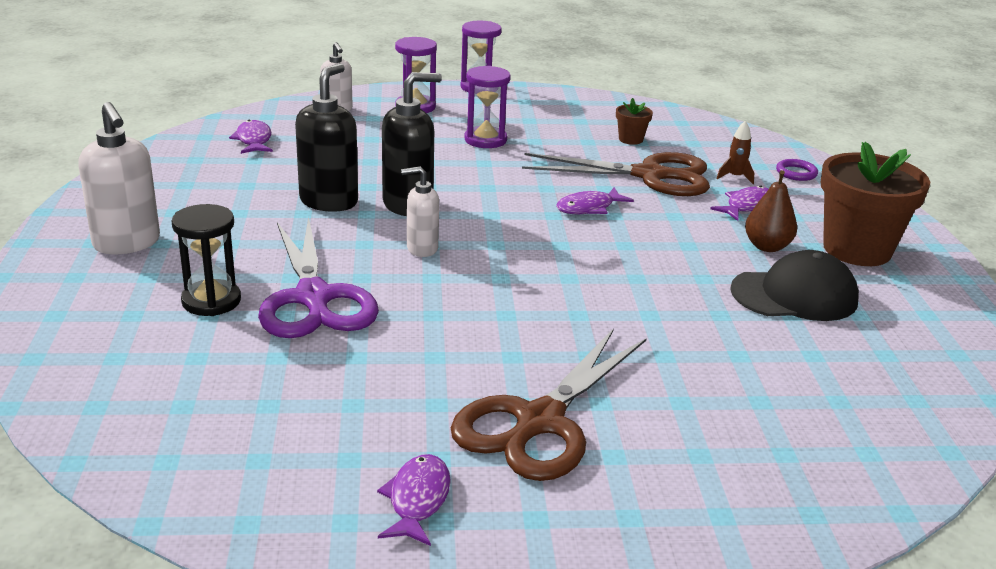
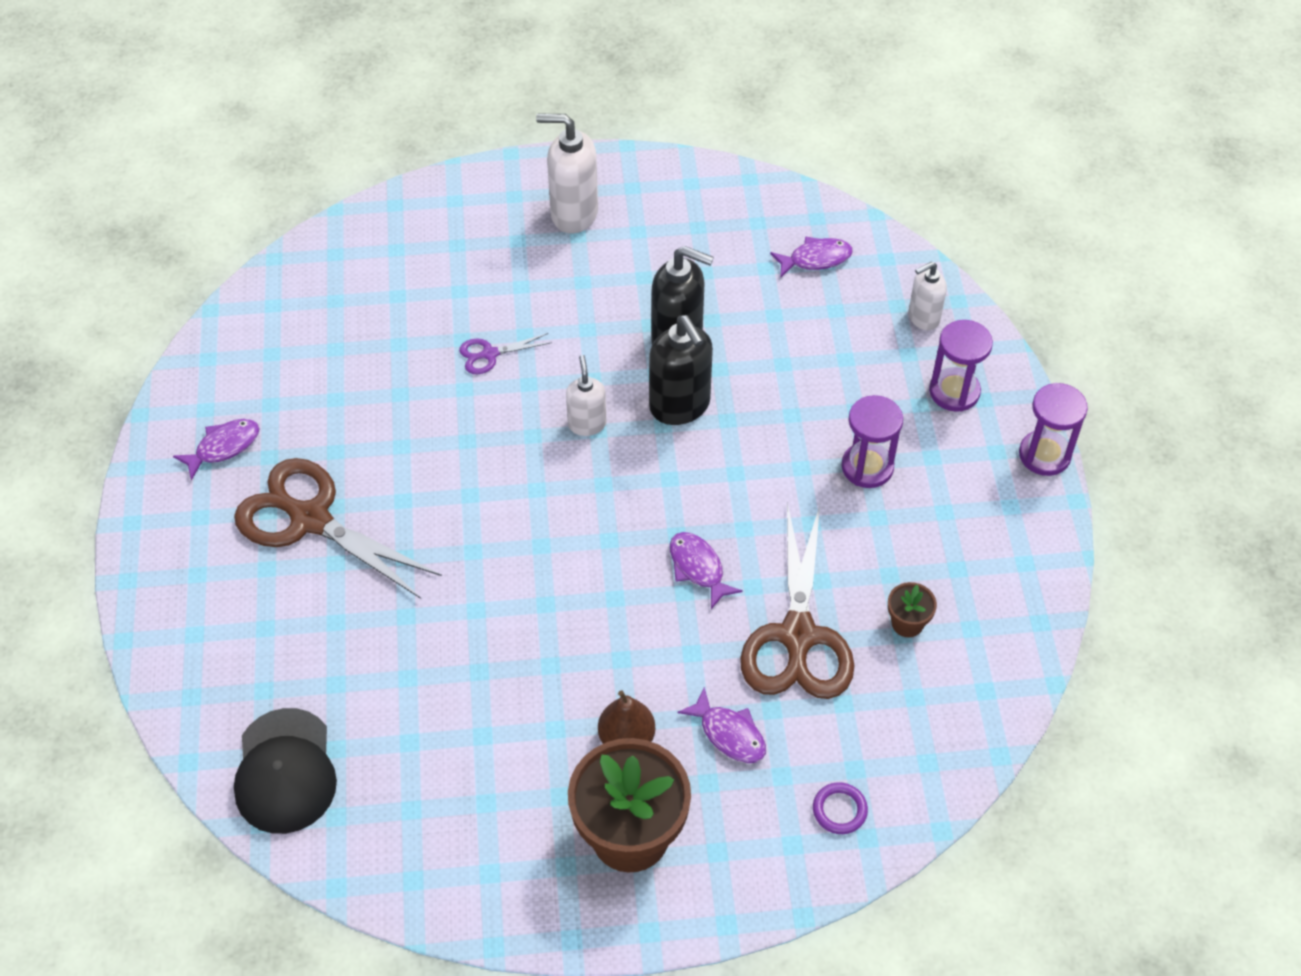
camera: 90 degrees right, 25 degrees up
(127, 243) = (573, 214): white soap dispenser -> white soap dispenser turned 45 degrees clockwise
(211, 301) = (480, 288): black hourglass -> none
(313, 298) = (490, 354): purple scissors -> purple scissors, size x0.44
(417, 500) = (223, 447): purple fish -> purple fish turned 45 degrees counterclockwise
(735, 177) = (812, 733): brown rocket -> none
(794, 295) = (520, 747): black cap -> black cap (285, 771)

